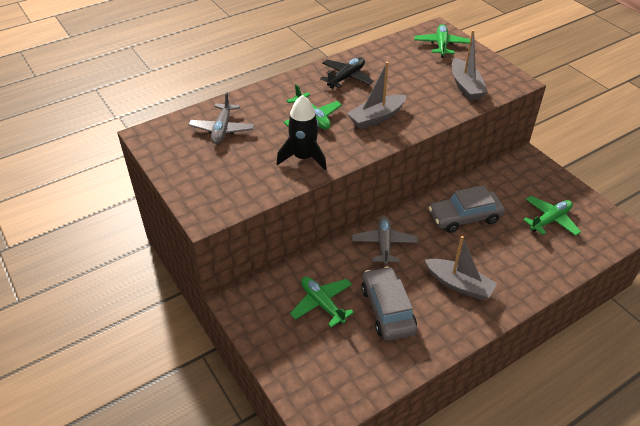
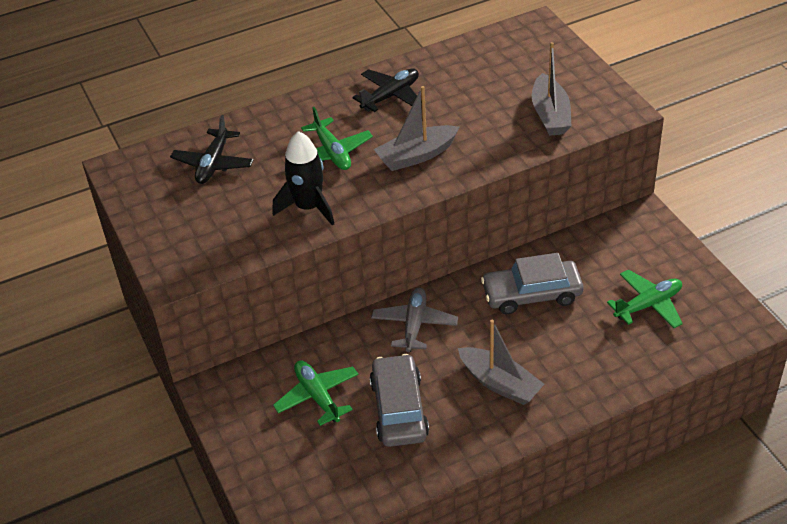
camera: 10 degrees right, 0 degrees up
(222, 129) = (213, 164): grey plane -> black plane
(441, 45) = (535, 51): green plane -> none

